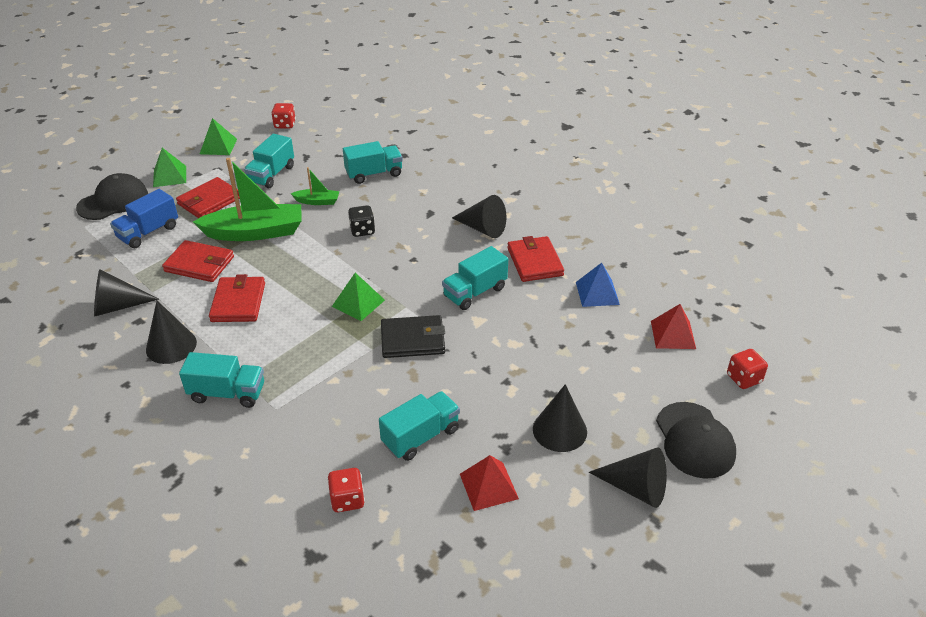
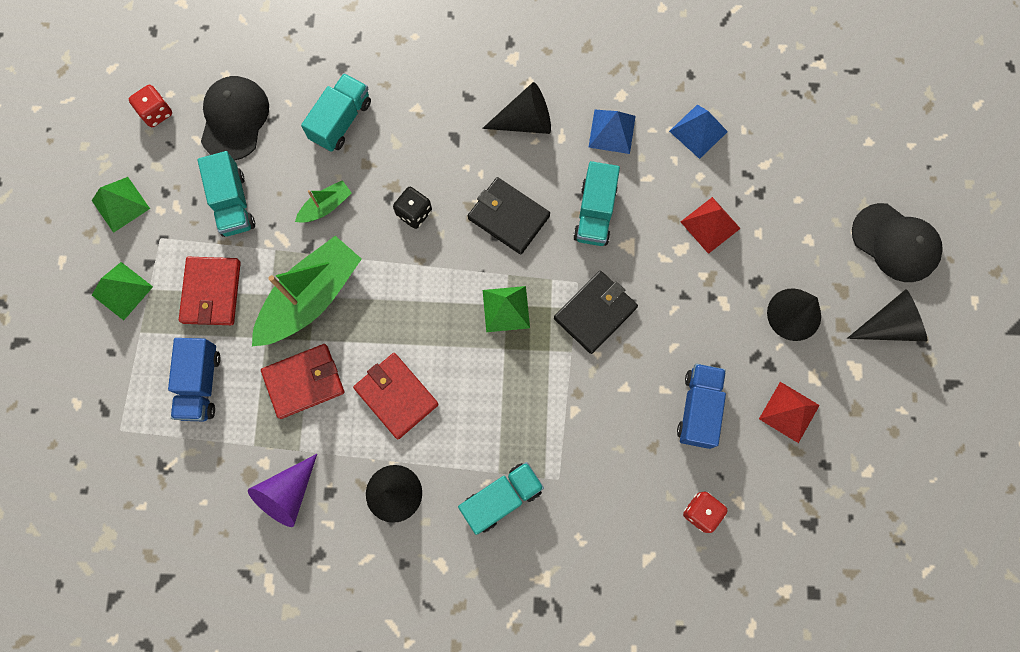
camera: 40 degrees left, 35 degrees up
(113, 201) = (106, 373): black cap -> black cap (234, 119)
(117, 306) = (287, 494): black cone -> purple cone
(416, 263) = (508, 217): none -> black wallet
(421, 436) = (698, 408): turquoise truck -> blue truck
(534, 262) = (612, 131): red wallet -> blue pyramid
(673, 334) = (797, 135): red pyramid -> red pyramid (710, 225)
(743, 379) = (884, 145): red dice -> none

